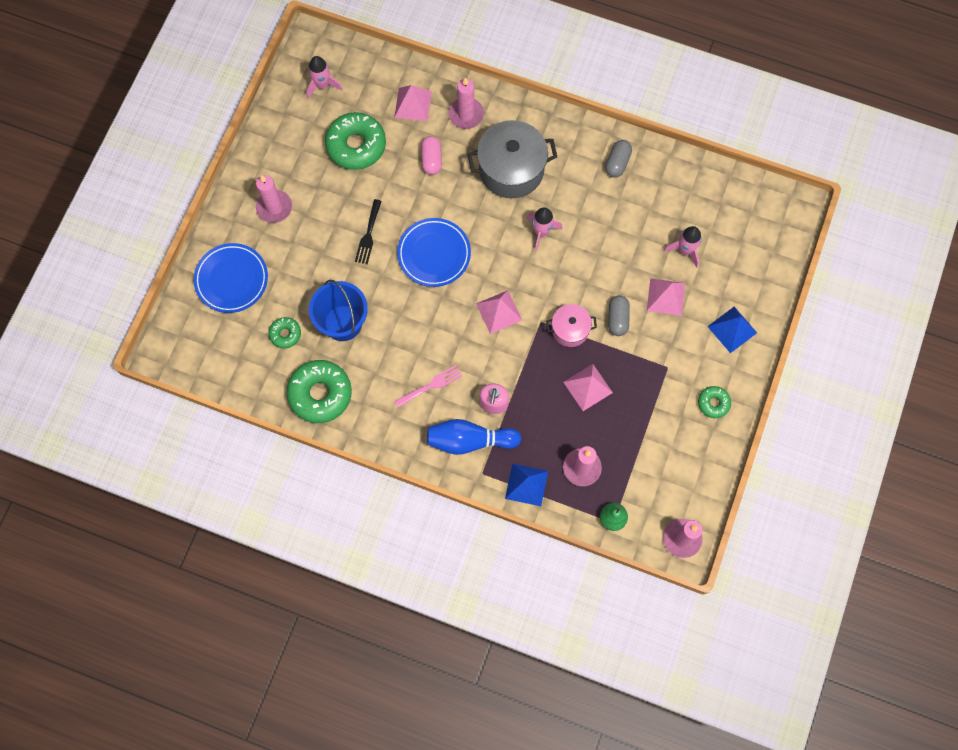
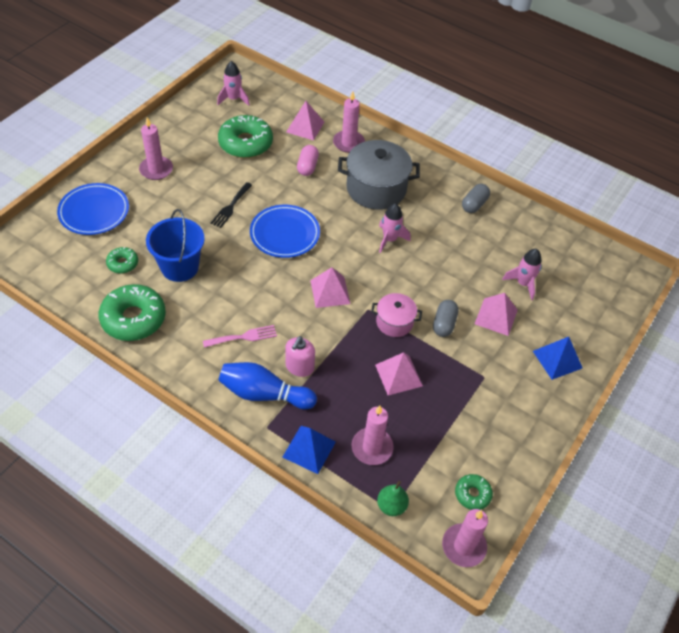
camera: 10 degrees right, 20 degrees down
(713, 403) = (525, 420): green donut -> green donut (472, 494)

